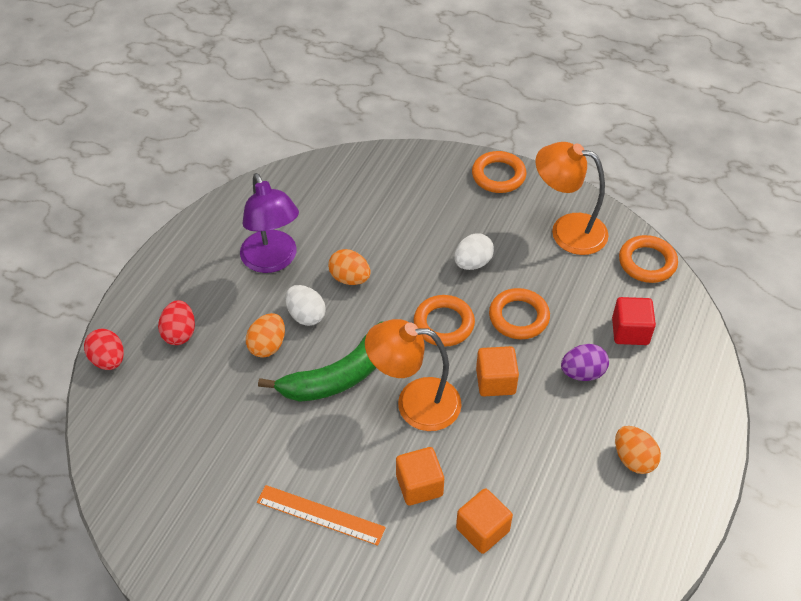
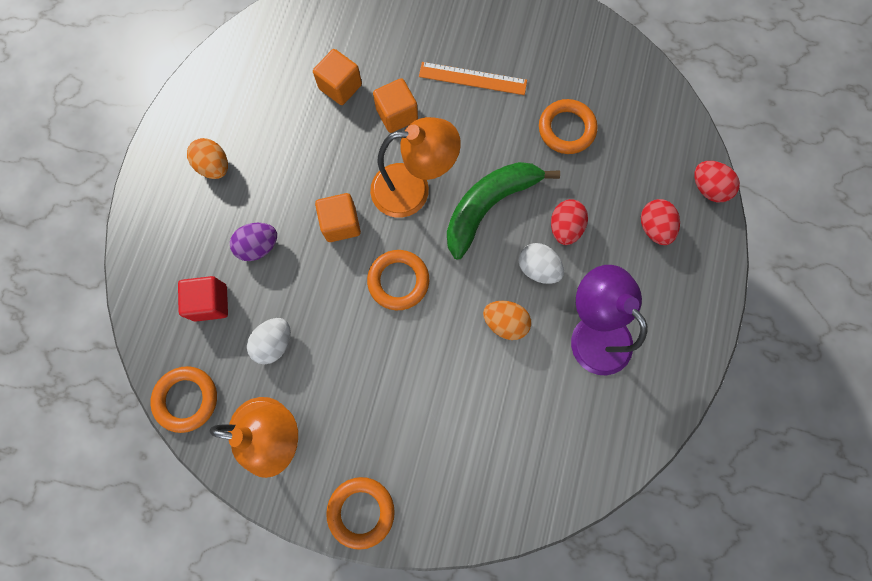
camera: 170 degrees right, 25 degrees up
(267, 345) = (564, 227): orange egg -> red egg
(472, 263) = (378, 366): white egg -> white egg (274, 343)
(518, 317) = (323, 302): orange ring -> orange ring (566, 129)

